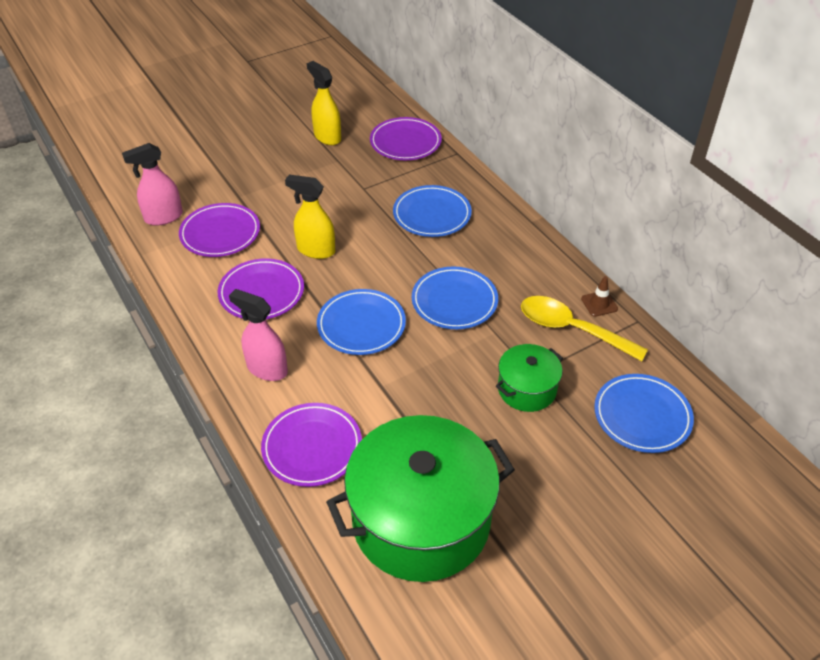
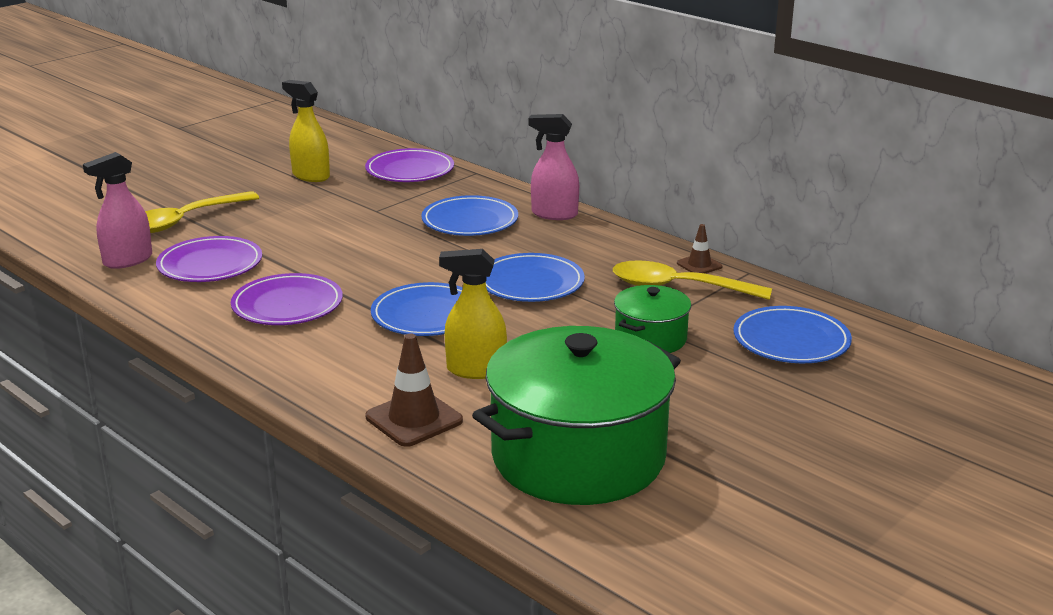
camera: 15 degrees left, 20 degrees down
(218, 177) = (184, 221): none -> yellow spoon
(267, 369) = (324, 365): pink spray bottle -> pink spray bottle (554, 214)
(312, 447) = (414, 419): purple plate -> brown traffic cone
(315, 250) = (340, 264): yellow spray bottle -> yellow spray bottle (475, 370)

